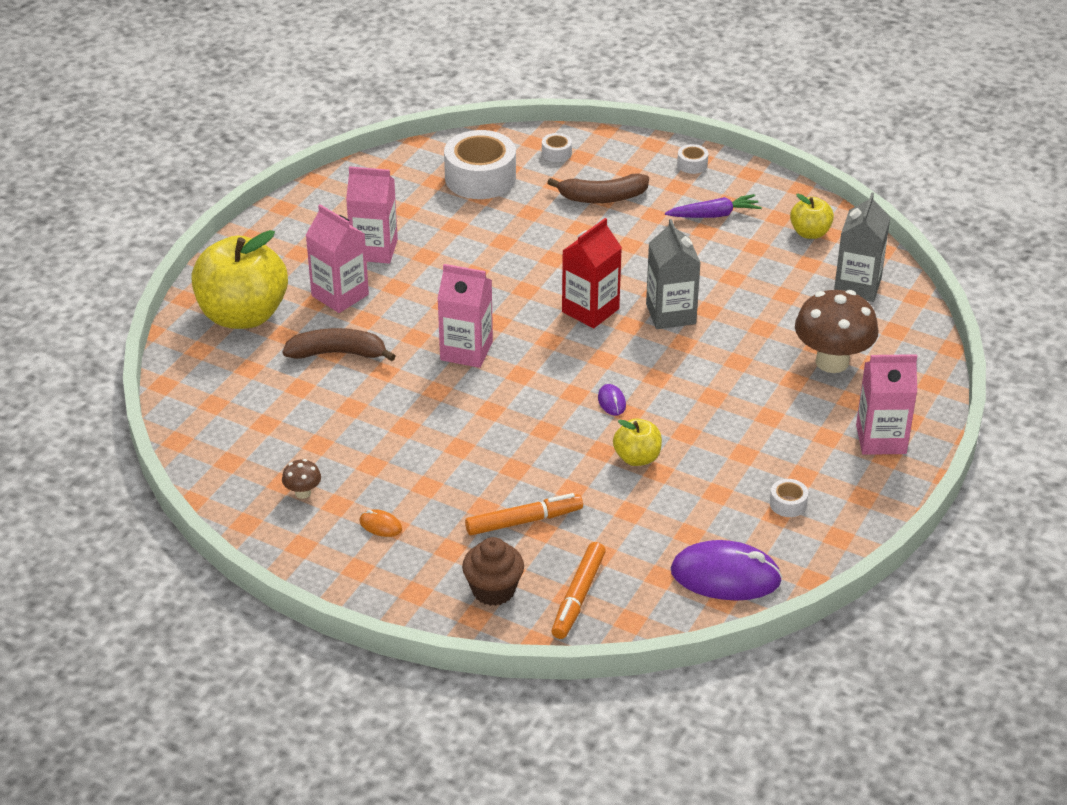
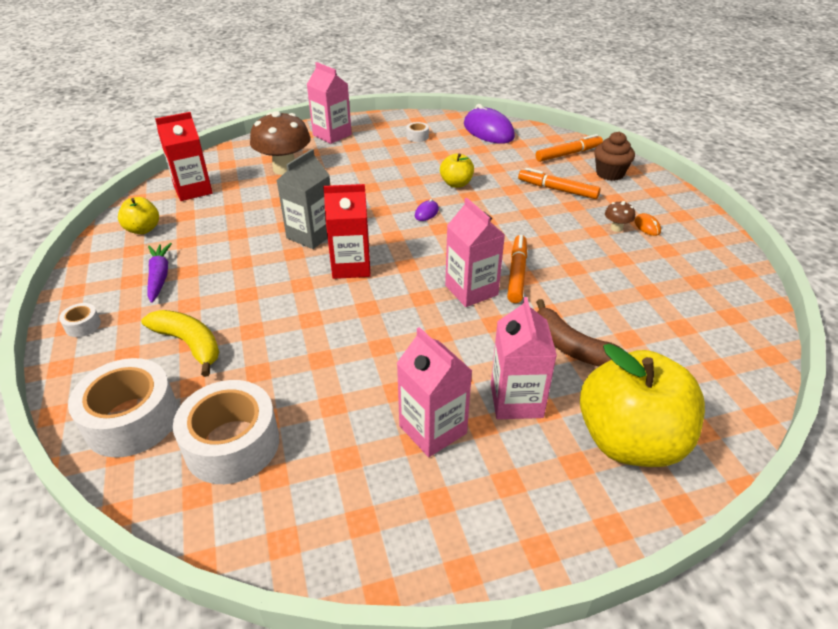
camera: 135 degrees left, 0 degrees up
(303, 493) = (686, 267): brown mushroom -> brown mushroom (616, 228)
(447, 389) = (517, 273): none -> orange marker
(556, 153) = (132, 420): white tape -> white tape, size x2.32
(602, 197) = (189, 344): brown banana -> yellow banana
(714, 215) = (159, 277): purple carrot -> purple carrot turned 45 degrees clockwise
(857, 286) = (193, 190): grey carton -> red carton

